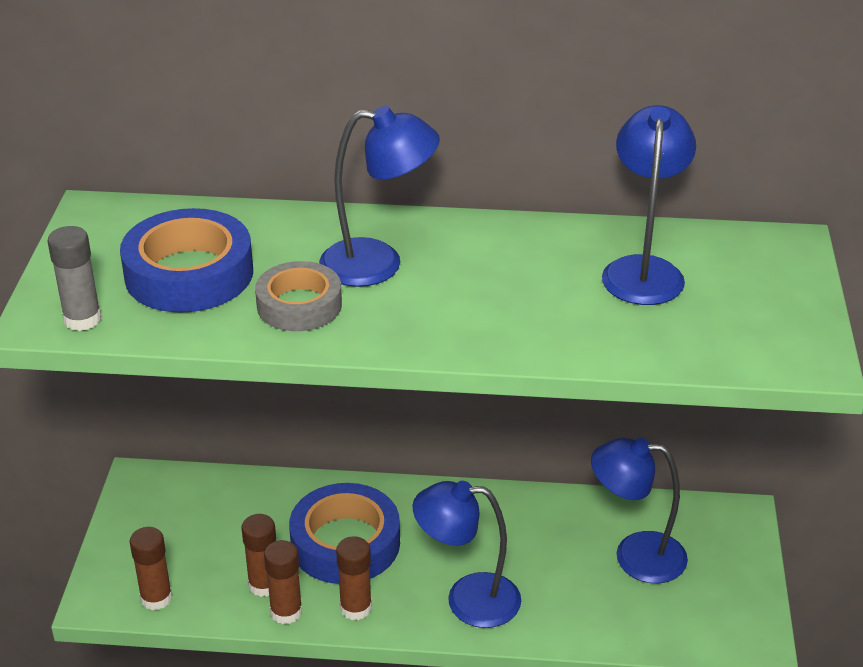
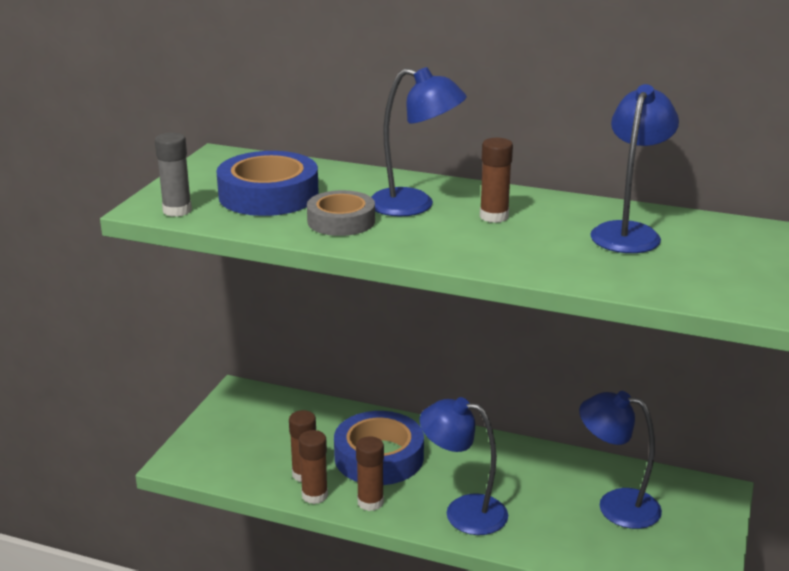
camera: 15 degrees right, 10 degrees down
(156, 598) = (219, 469): brown glue stick -> brown glue stick (494, 216)

